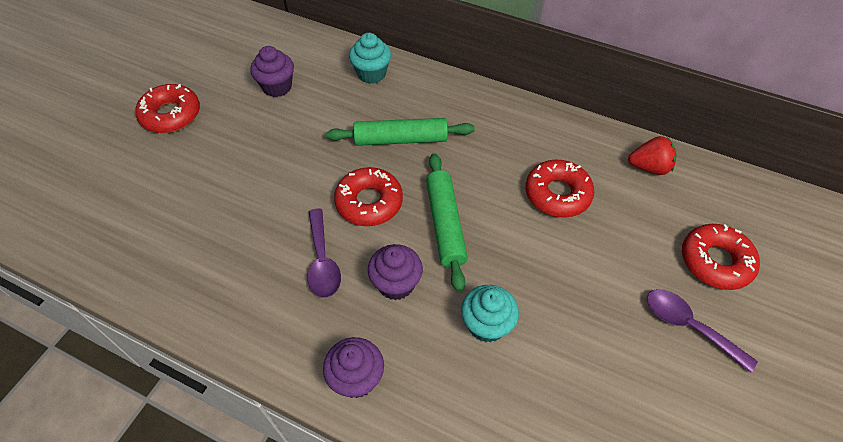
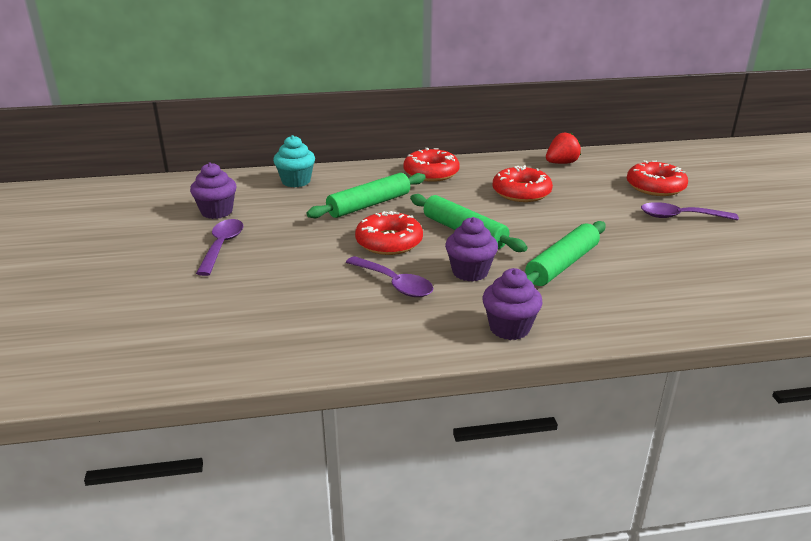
camera: 35 degrees left, 25 degrees down
(171, 115) = (125, 258): red donut -> red donut (431, 173)
(244, 136) = (222, 246): none -> purple spoon
(486, 325) = (562, 265): turquoise cupcake -> green rolling pin

